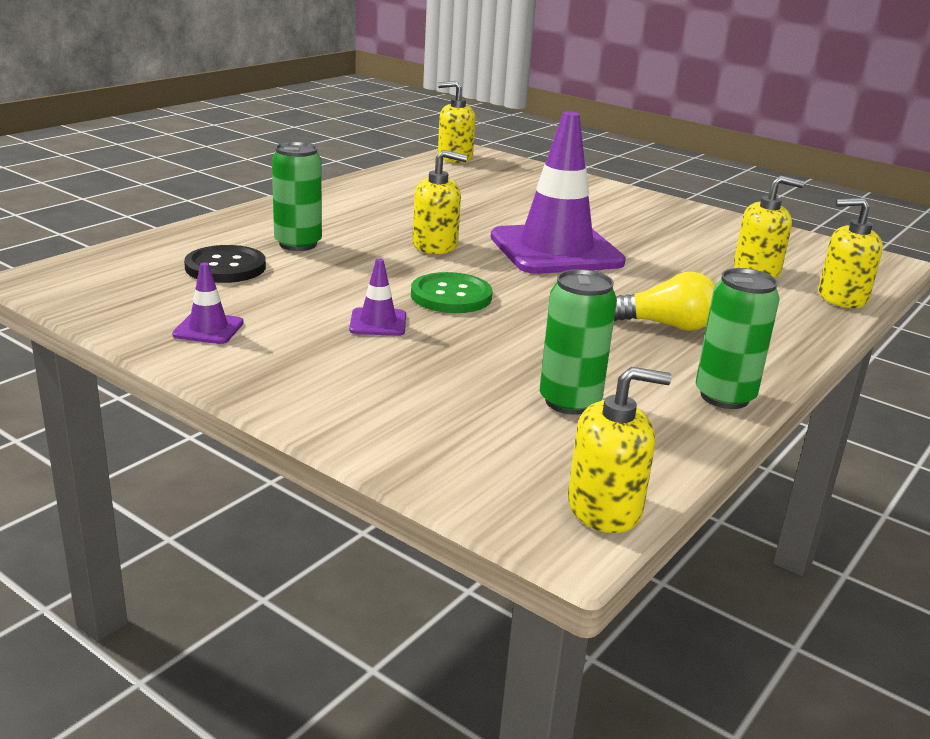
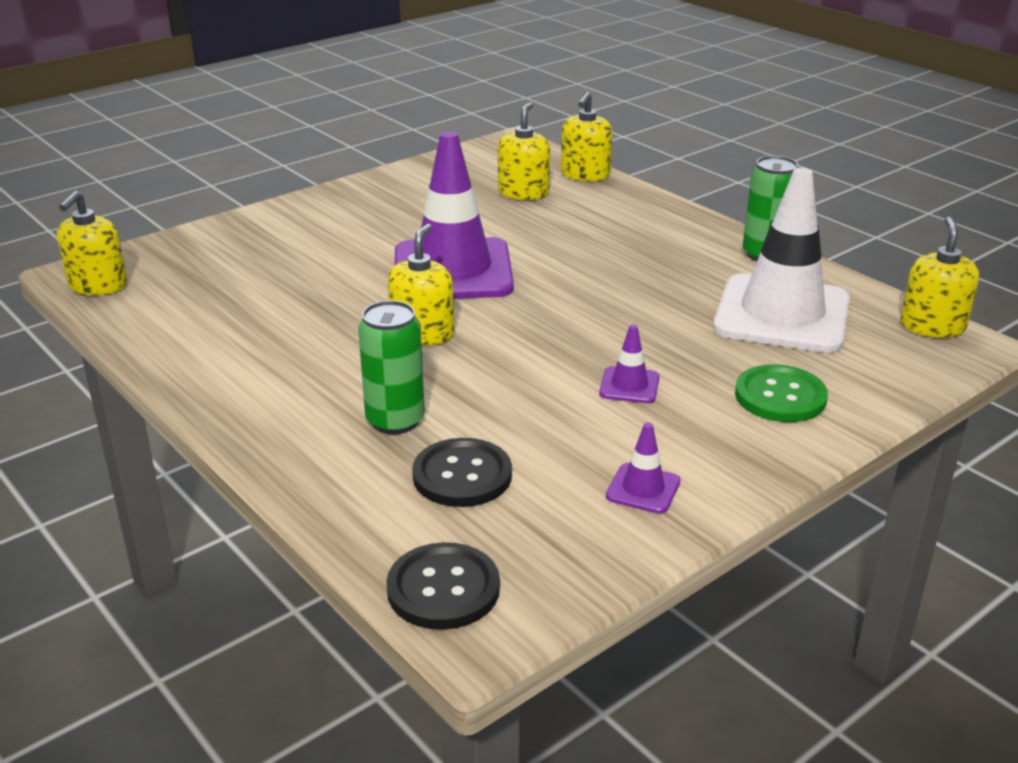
camera: 75 degrees left, 5 degrees up
(88, 268) = (443, 589): none -> black button
(451, 296) = (566, 340): green button -> green button (780, 396)
(569, 402) = (782, 314): green can -> white traffic cone
(666, 325) = (638, 251): yellow light bulb -> none

